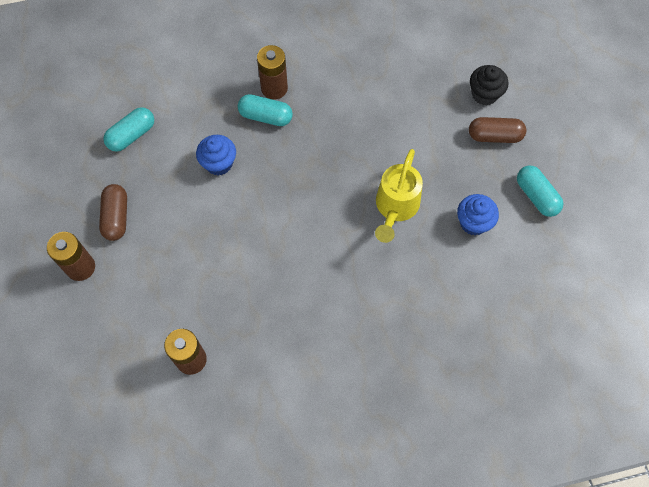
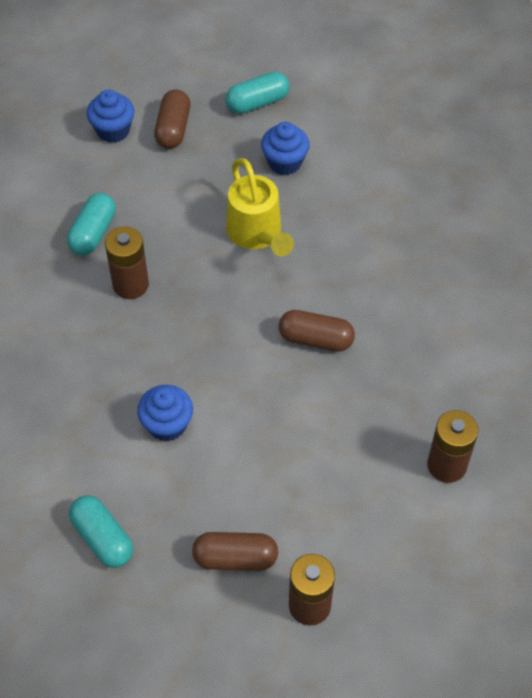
camera: 85 degrees left, 10 degrees down
(265, 116) = (102, 365): turquoise capsule -> turquoise capsule (93, 233)
(274, 88) = (58, 352): brown battery -> brown battery (130, 284)
(299, 258) = (316, 339): none -> brown capsule
(395, 207) = (257, 234): yellow watering can -> yellow watering can turned 45 degrees clockwise
(484, 94) = (113, 130): black cupcake -> blue cupcake

